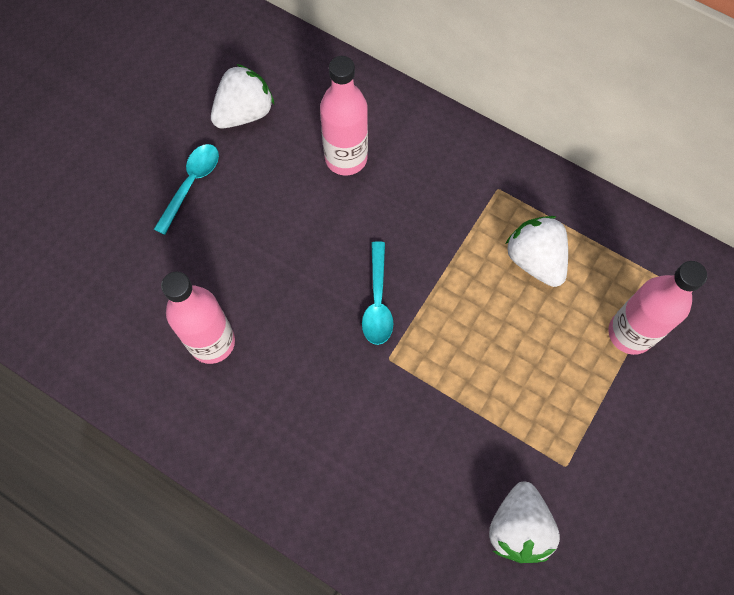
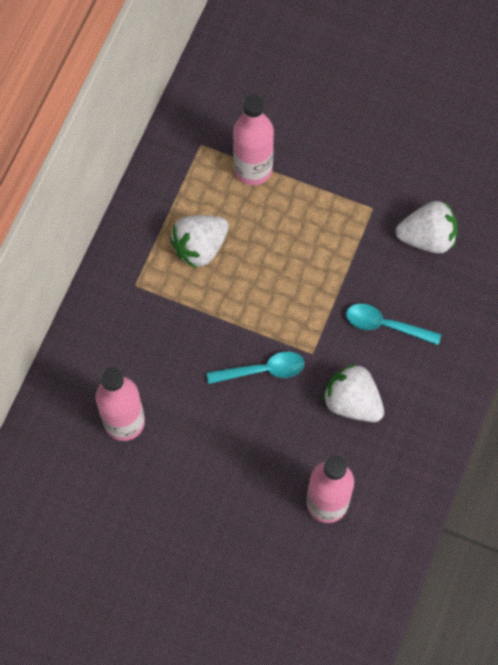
camera: 100 degrees left, 0 degrees up
(191, 184) = (175, 560): turquoise spoon -> turquoise spoon (385, 325)
(244, 113) = (88, 527): white strawberry -> white strawberry (352, 402)

